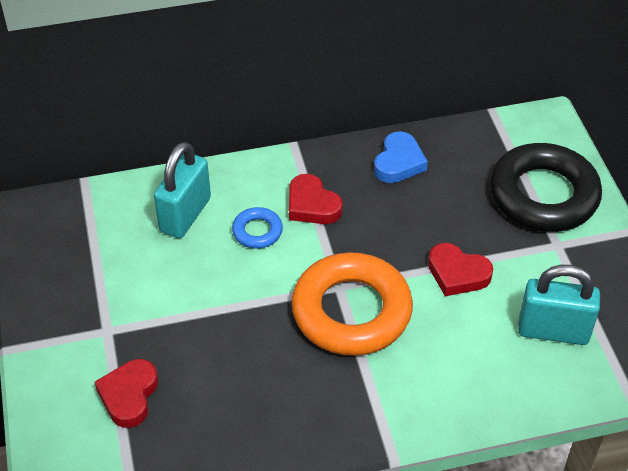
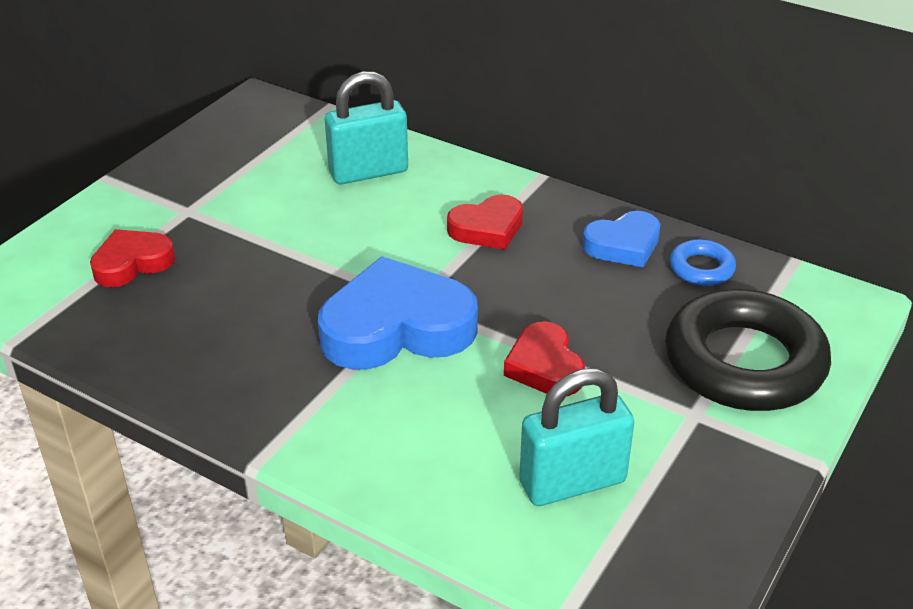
camera: 45 degrees right, 10 degrees down
(257, 231) = (409, 218): blue ring -> blue ring (701, 268)
(312, 205) = (487, 228): red heart -> red heart turned 120 degrees counterclockwise
(351, 311) = (397, 327): orange ring -> blue heart
(553, 331) = (572, 482): turquoise padlock -> turquoise padlock turned 75 degrees counterclockwise

